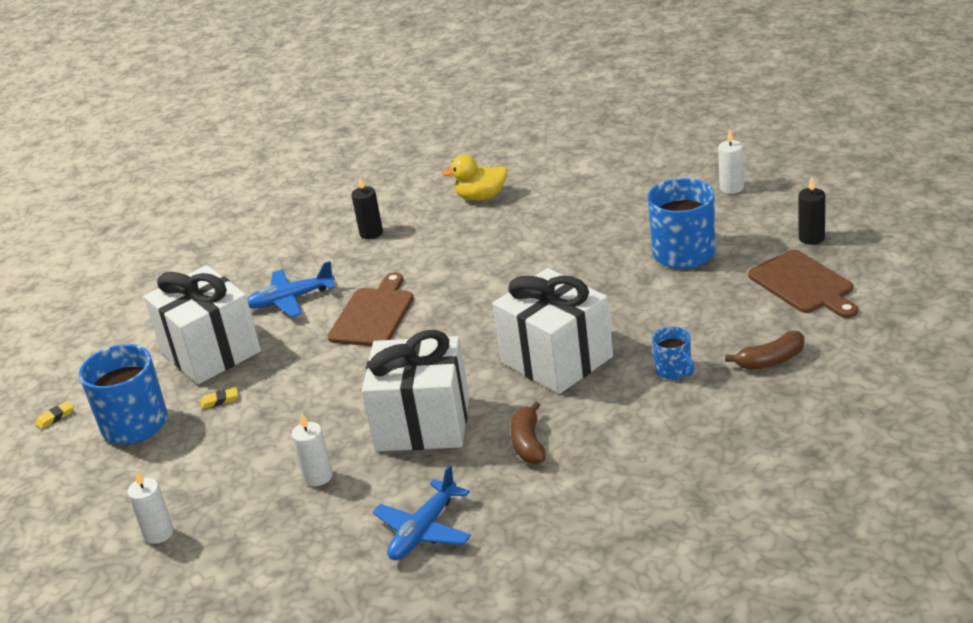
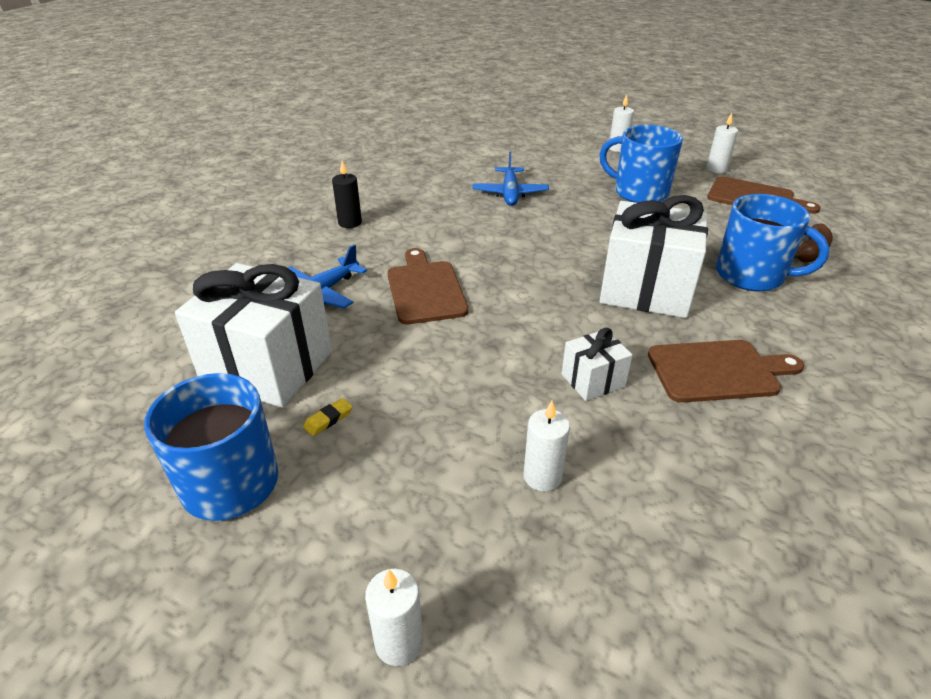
camera: 35 degrees left, 5 degrees up
(55, 417) = (92, 510): yellow eraser -> none
(423, 423) = (593, 380): white gift -> white gift, size x0.48
(423, 531) = (735, 503): blue plane -> blue plane (510, 193)
(481, 197) = (426, 181): yellow duck -> none
(528, 443) = (717, 371): brown banana -> brown cutting board
(674, 370) = (751, 276): blue mug -> blue mug, size x1.92
(811, 238) = (716, 169): black candle -> white candle

